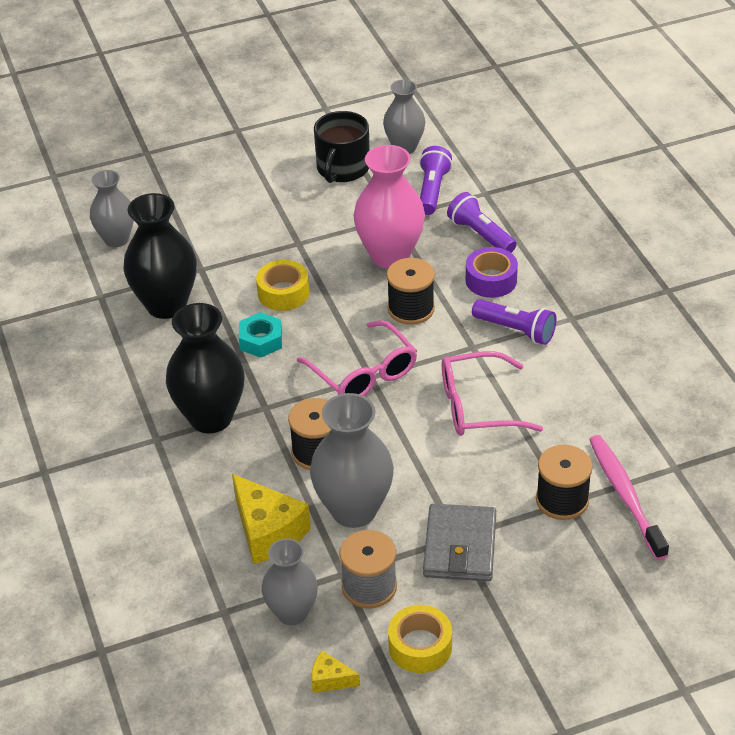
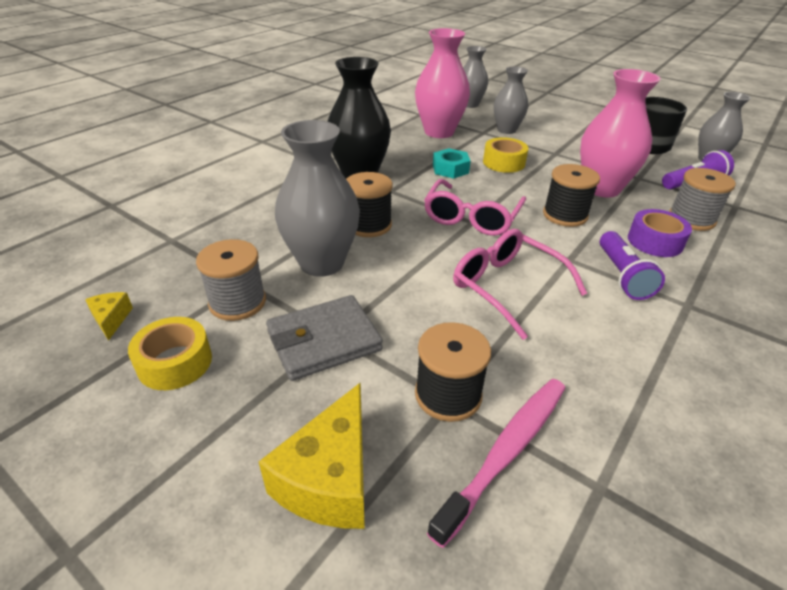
camera: 55 degrees right, 5 degrees down
(166, 305) = (439, 132): black vase -> pink vase
(268, 531) = (268, 231): yellow cheese -> yellow cheese (330, 478)
(292, 612) = (185, 271): grey vase -> grey vase (506, 130)
(480, 235) = (691, 219): purple flashlight -> grey spool

